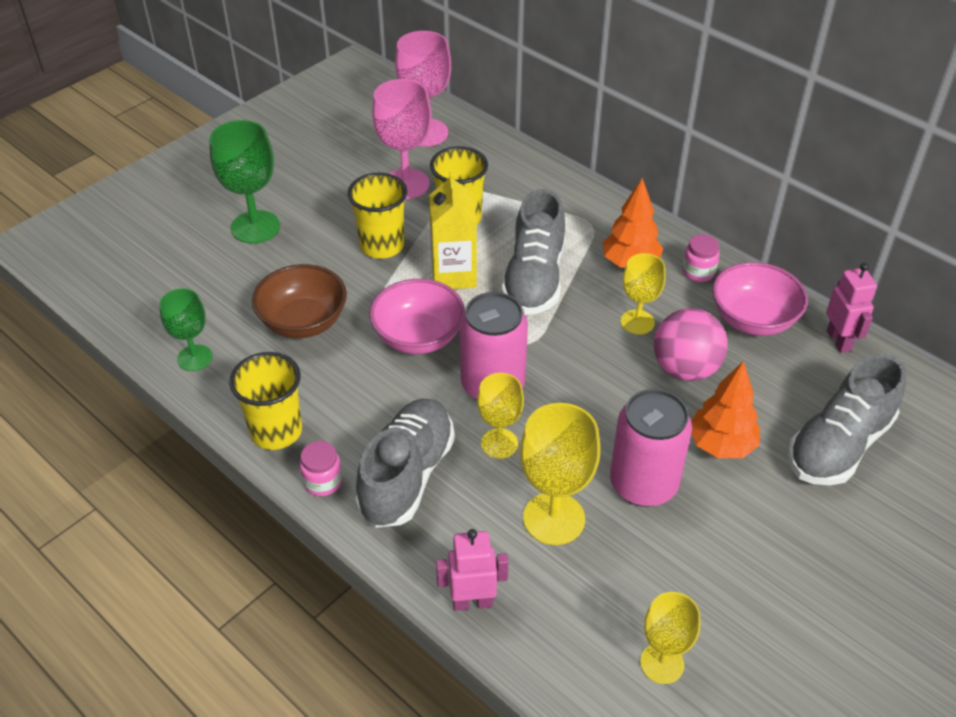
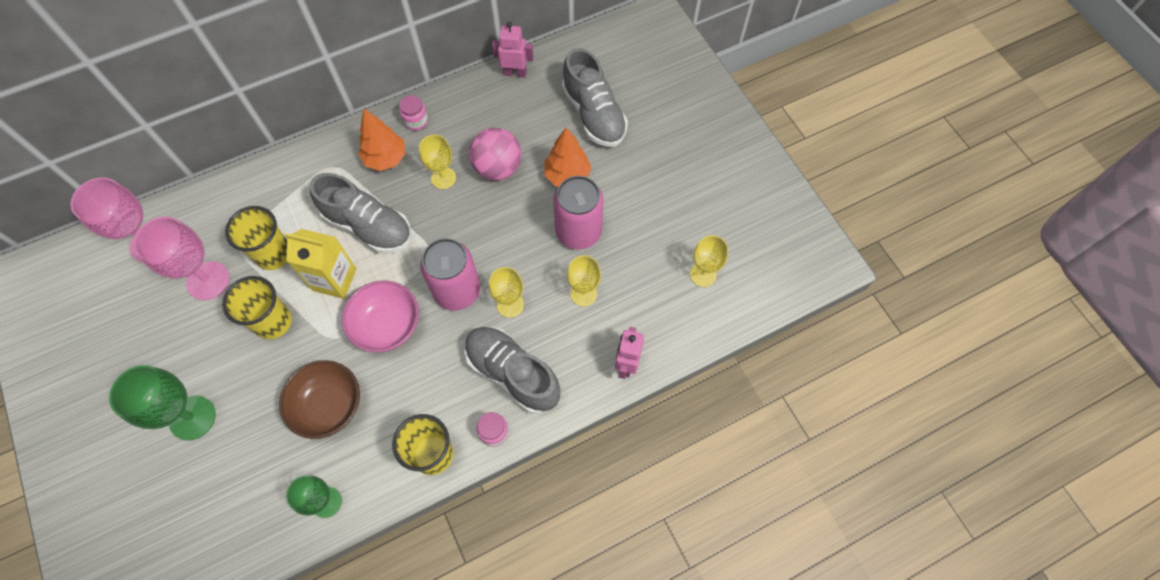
camera: 70 degrees left, 20 degrees up
(554, 518) = (583, 294): yellow goblet -> yellow goblet, size x0.64
(753, 320) = (475, 110): pink bowl -> none

